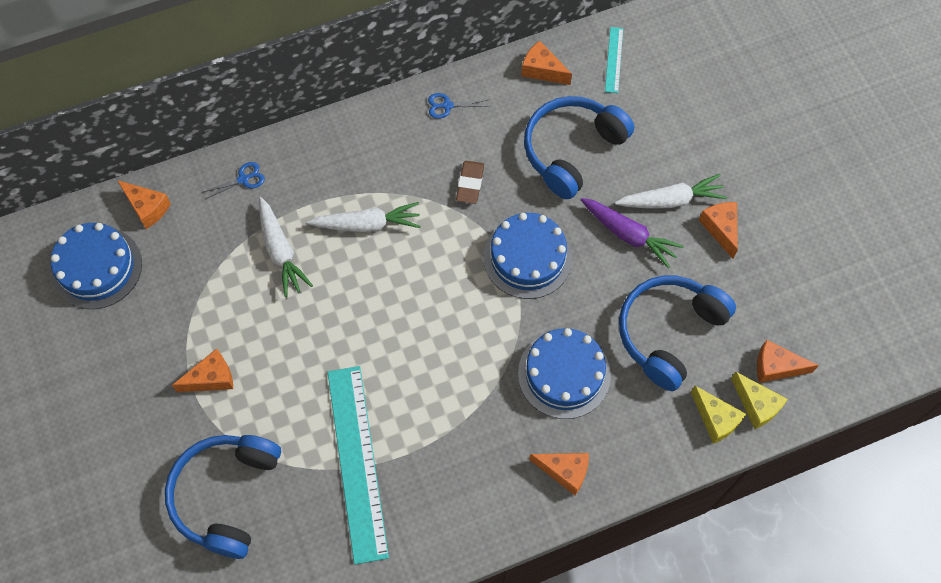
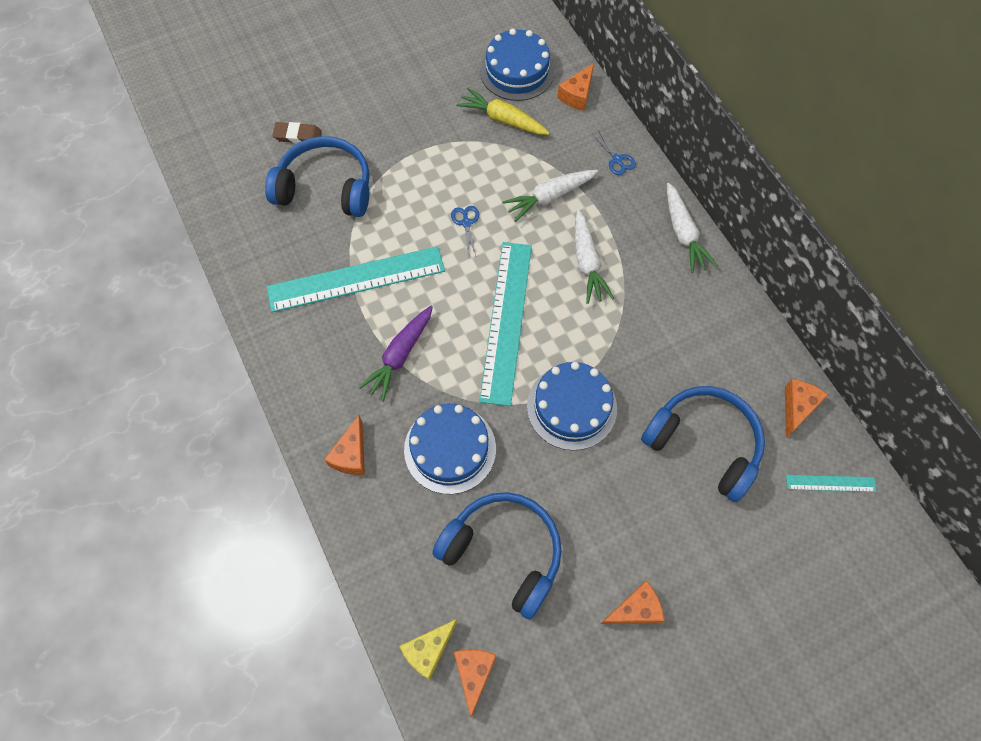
camera: 85 degrees right, 0 degrees up
(165, 290) = (502, 119): none -> yellow carrot
(211, 378) = (426, 163): orange cheese -> none
(427, 309) = (506, 321): none -> turquoise ruler
(447, 106) = (731, 319): blue scissors -> blue scissors (466, 223)
(470, 184) = (646, 347): brown eraser -> brown eraser (298, 135)
(629, 235) = (612, 507): purple carrot -> purple carrot (400, 356)
(671, 200) = (662, 552): white carrot -> white carrot (683, 234)
(715, 419) = (410, 604): yellow cheese -> none

